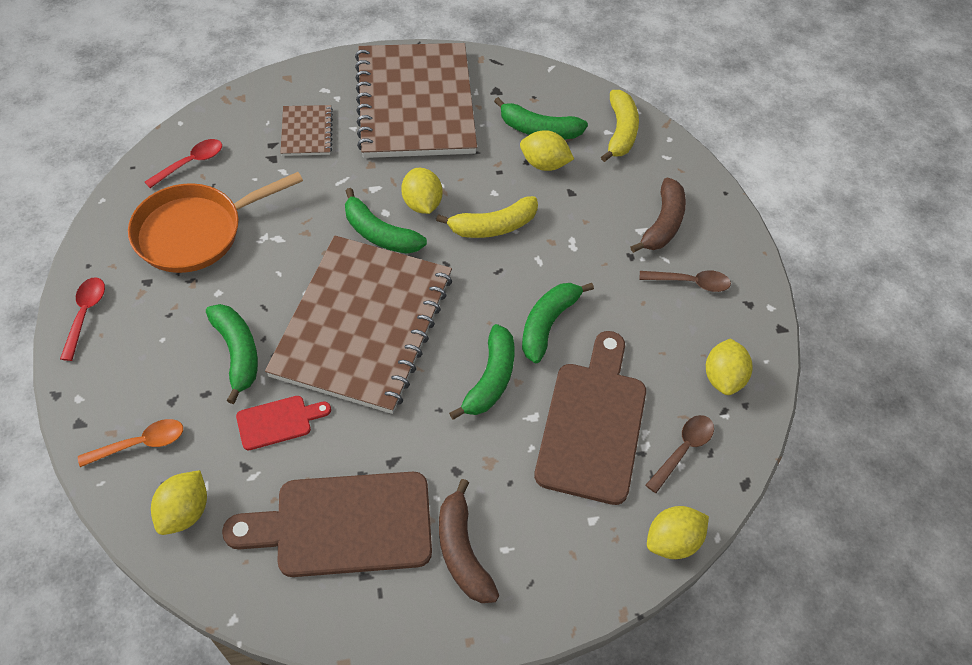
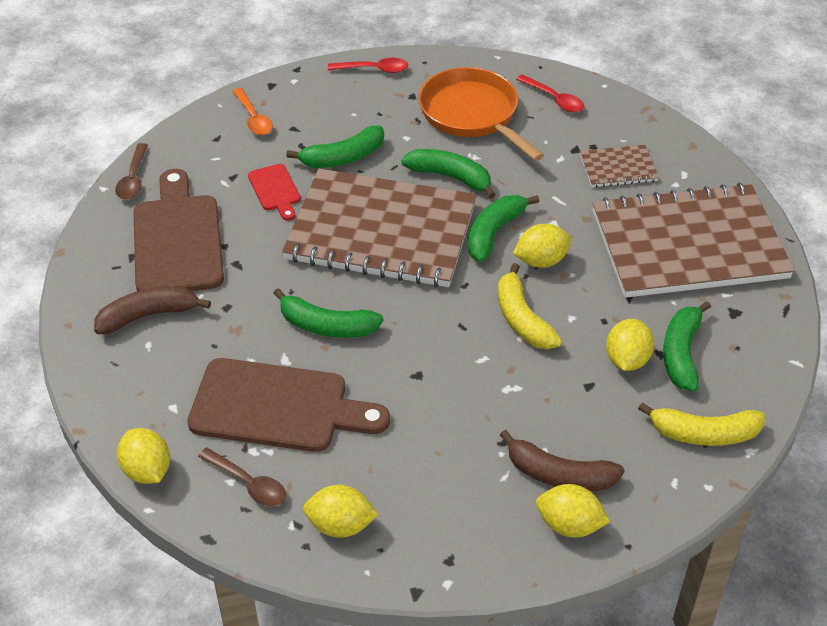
camera: 90 degrees right, 10 degrees down
(185, 512) = (193, 150): yellow lemon -> yellow lemon (569, 525)
(547, 324) = (397, 368): green banana -> green banana (450, 177)
(690, 282) = (472, 500): brown spoon -> brown spoon (133, 179)

